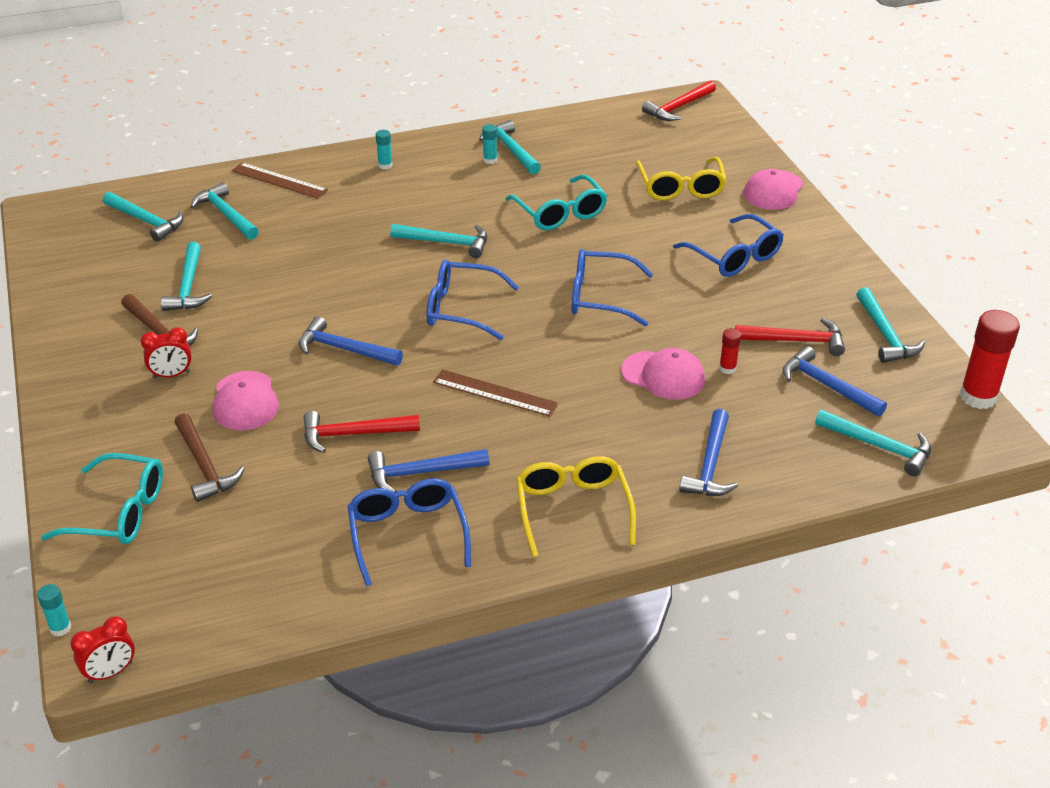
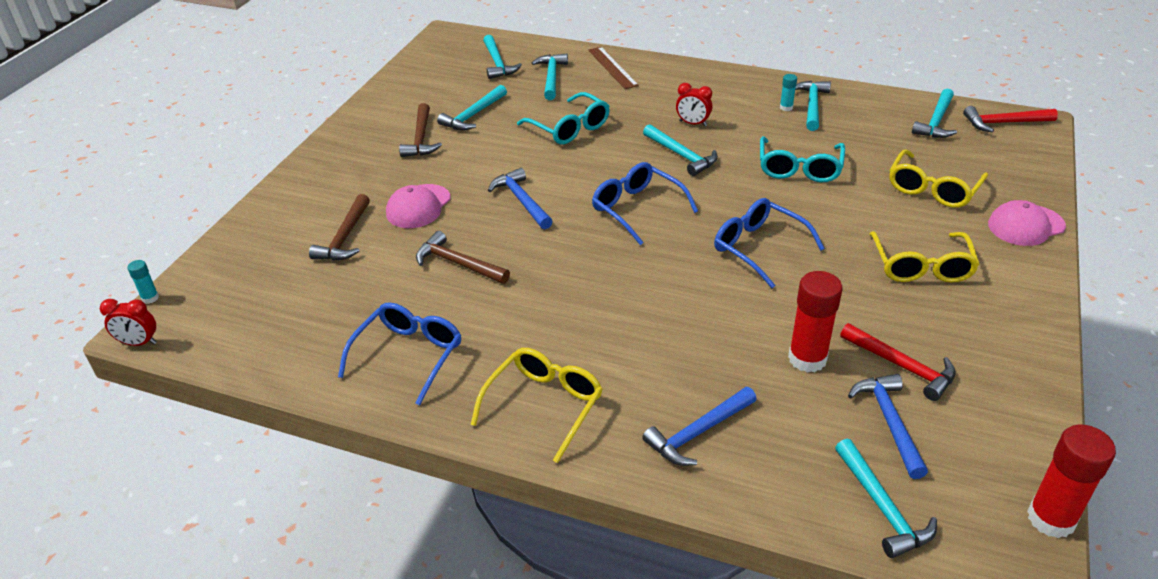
camera: 40 degrees right, 0 degrees up
(118, 512) = (264, 242): turquoise glasses -> turquoise glasses (569, 128)
(171, 375) = (396, 168): red clock -> red clock (693, 123)
(353, 434) = (458, 263): red hammer -> brown hammer
(385, 165) = (699, 83): turquoise glue stick -> none
(421, 473) = (469, 315): blue hammer -> none
(495, 393) = (590, 283): brown ruler -> none
(663, 375) = (742, 336): pink cap -> none
(727, 368) = (807, 359): red glue stick -> red glue stick, size x2.09
(734, 256) = (921, 266): blue glasses -> yellow glasses
(885, 335) = (1005, 405): turquoise hammer -> turquoise hammer (936, 121)

